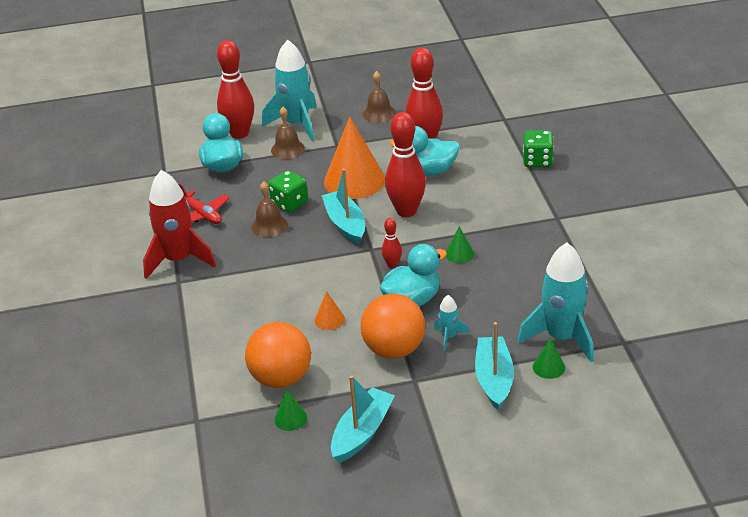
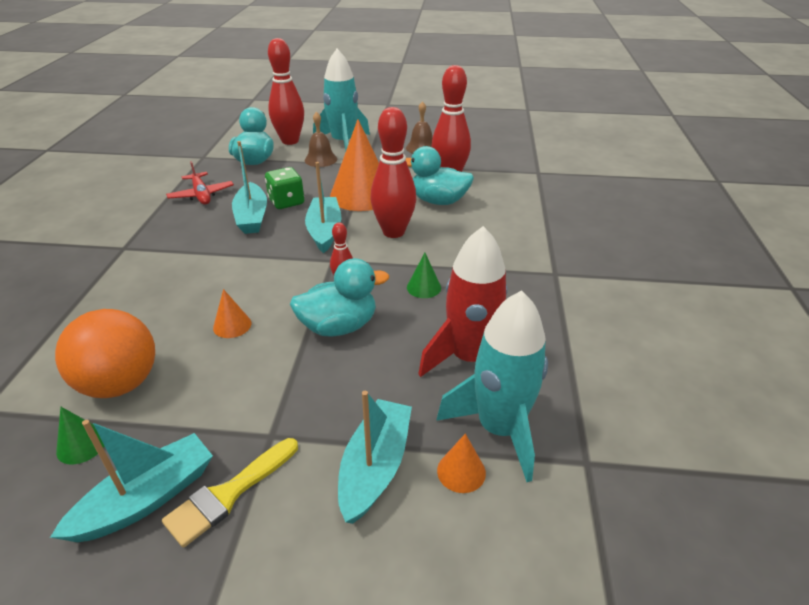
camera: 15 degrees right, 0 degrees up
(178, 260) = (143, 228): red rocket -> red rocket (470, 358)
(269, 226) = (252, 217): brown bell -> turquoise boat
(394, 349) = (276, 384): orange ball -> none
(412, 417) = (228, 494): none -> yellow brush
(449, 337) = (352, 386): turquoise rocket -> none
(537, 161) = (556, 214): green dice -> none
(548, 367) = (461, 471): green cone -> orange cone

